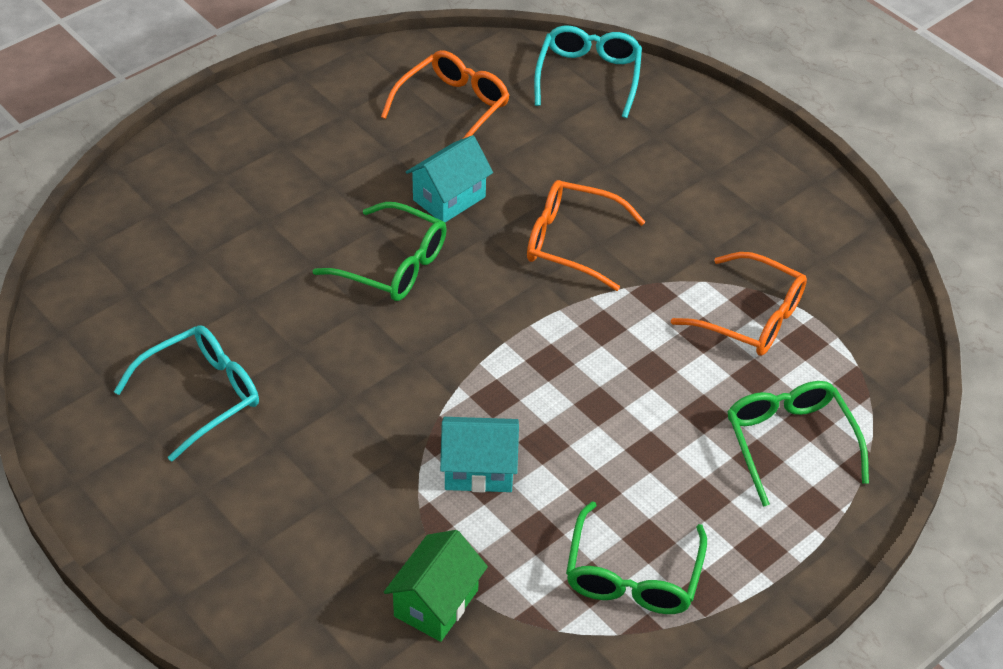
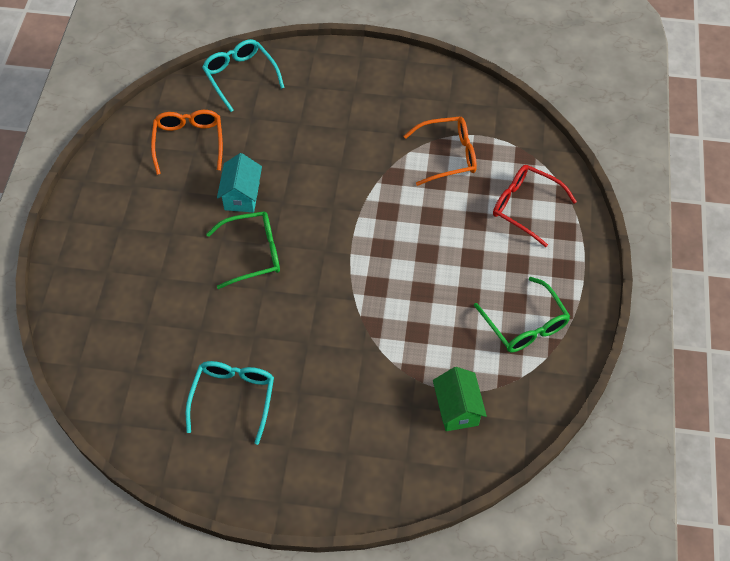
camera: 40 degrees left, 10 degrees up
(479, 470) = (407, 328): turquoise house -> none
(571, 242) = (327, 176): orange glasses -> none
(789, 442) = (525, 206): green glasses -> red glasses

